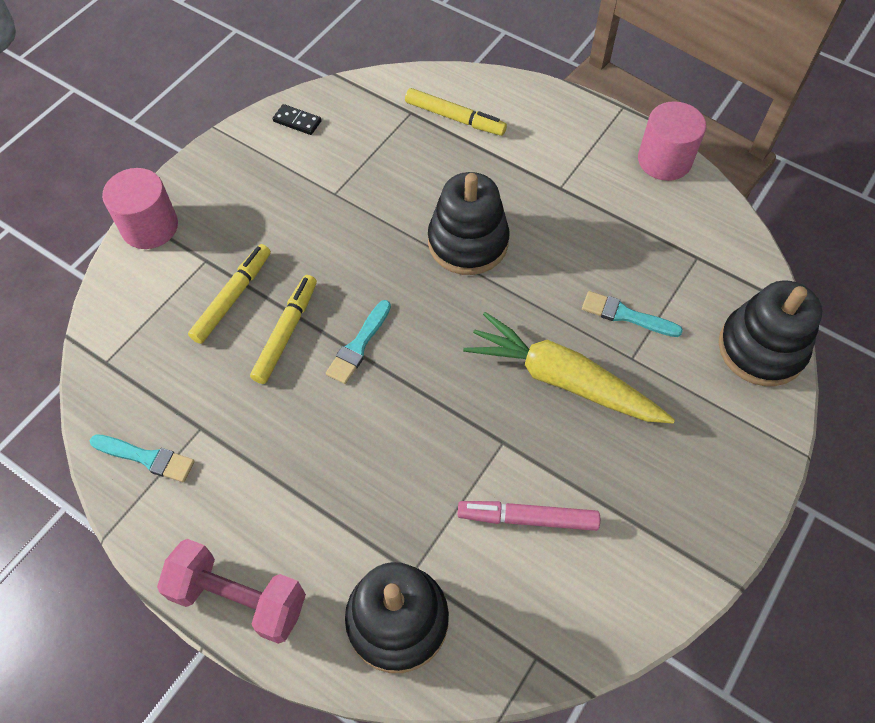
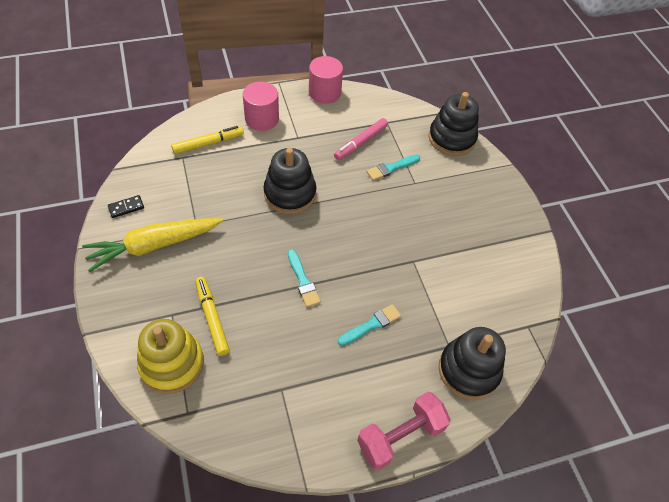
camera: 55 degrees left, 5 degrees down
(147, 458) = (275, 430): turquoise brush -> turquoise brush (371, 325)
(149, 305) = (172, 363): none -> yellow stacking toy
(150, 227) = (114, 328): pink cylinder -> pink cylinder (262, 119)
(286, 333) = (262, 308): yellow marker -> none
(527, 518) = (459, 280): pink marker -> pink marker (360, 142)
(563, 380) = (402, 215): yellow carrot -> yellow carrot (154, 245)

